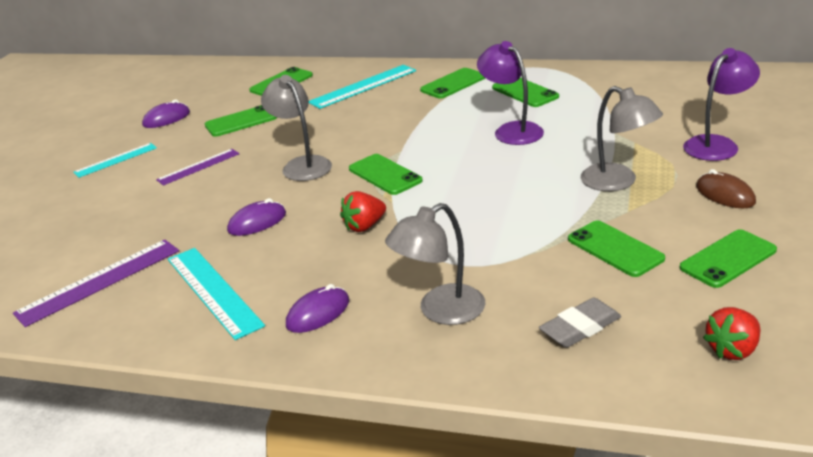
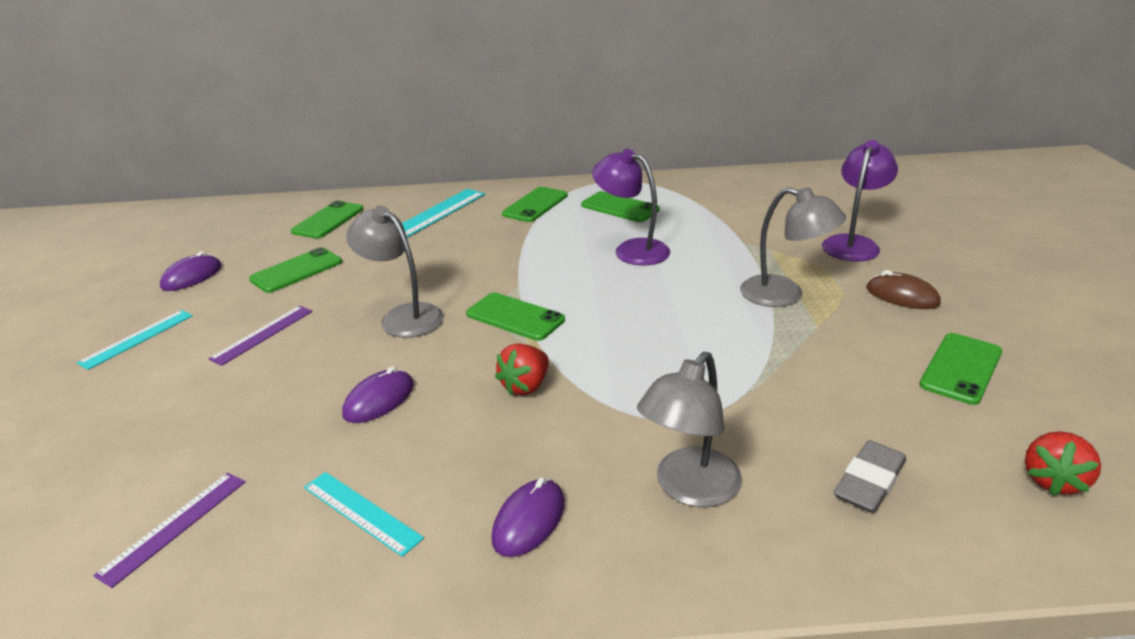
camera: 20 degrees left, 0 degrees up
(99, 281) = (174, 526): purple ruler -> purple ruler, size x0.63
(214, 291) = (362, 512): turquoise ruler -> turquoise ruler, size x0.63
(615, 249) = (836, 373): green phone -> none

